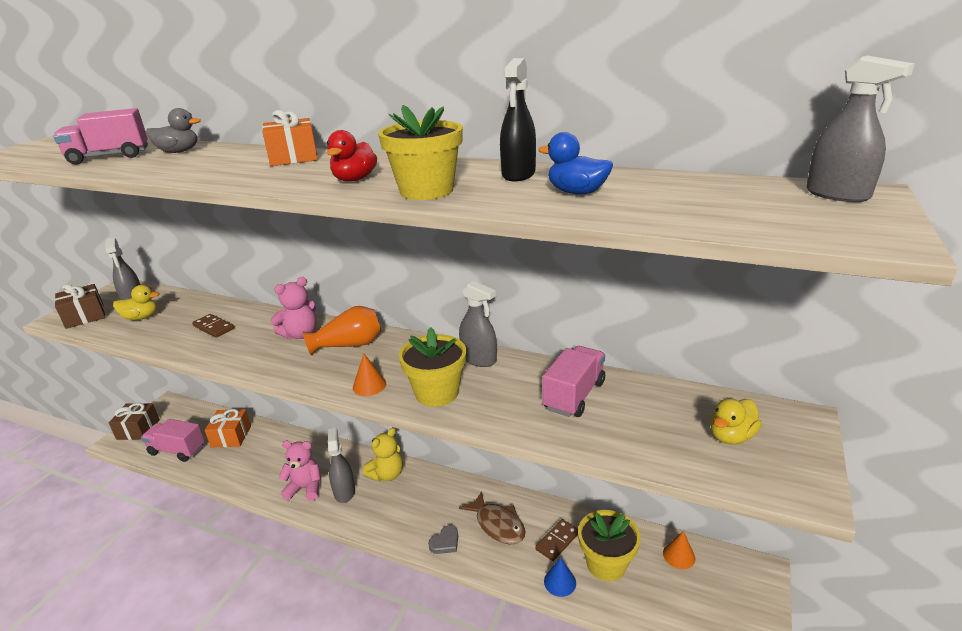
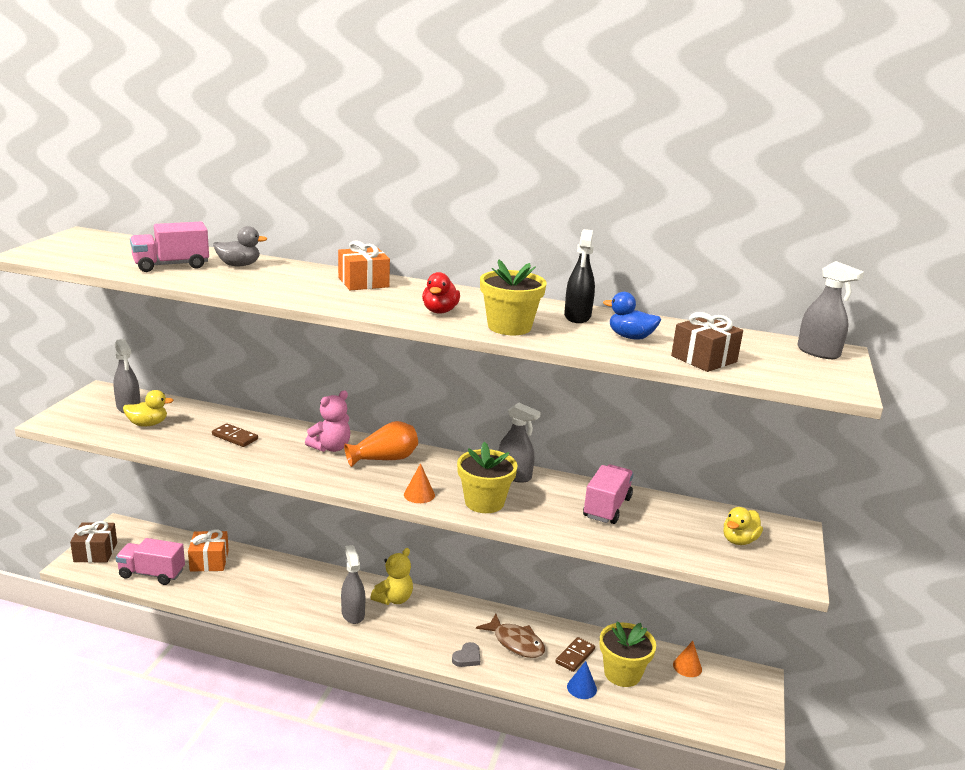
camera: 10 degrees left, 5 degrees down
(85, 316) = (82, 420): brown gift -> brown gift (704, 359)
(305, 488) = (310, 610): pink teddy bear -> none

